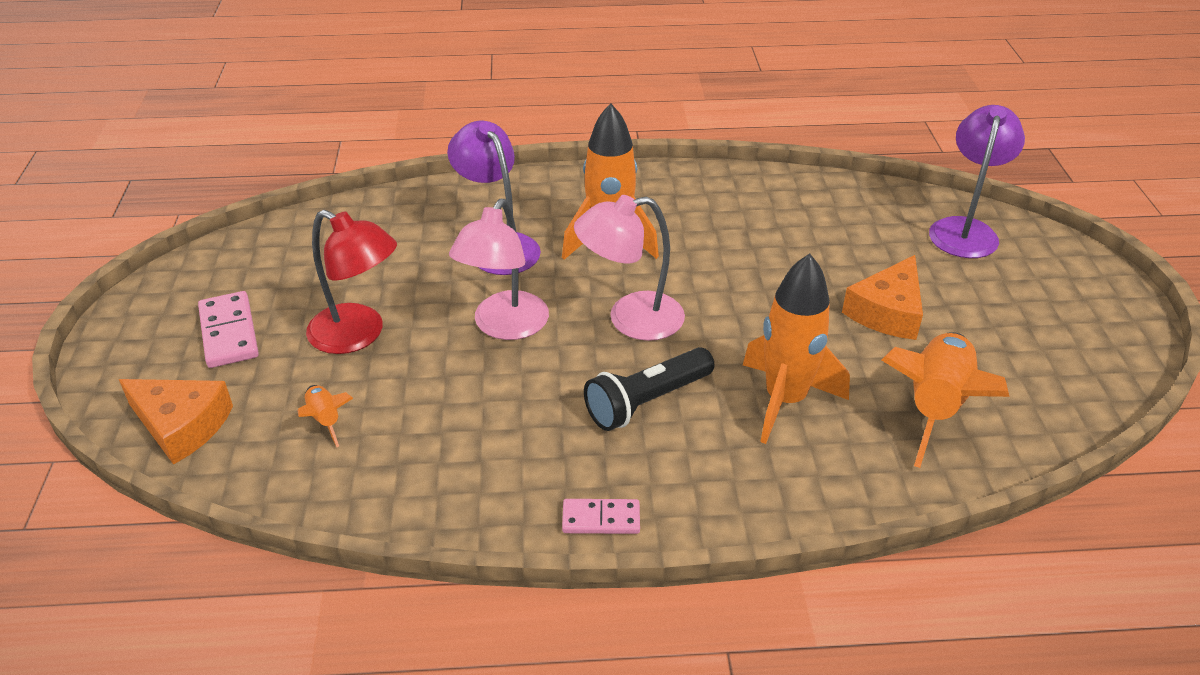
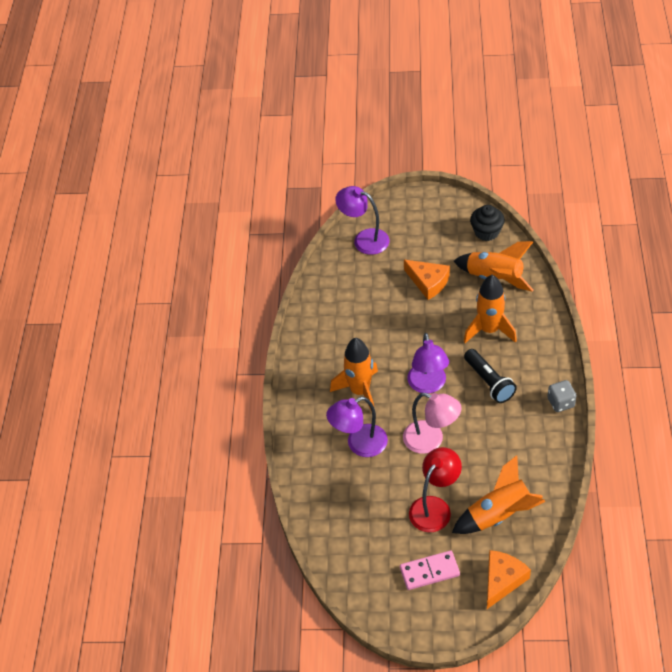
camera: 80 degrees left, 10 degrees up
(325, 420) = (499, 515): orange rocket -> orange rocket, size x2.16
(601, 519) = (561, 403): pink domino -> grey dice
(630, 319) = (428, 385): pink lamp -> purple lamp
(1067, 393) = (486, 232): none -> black cupcake

